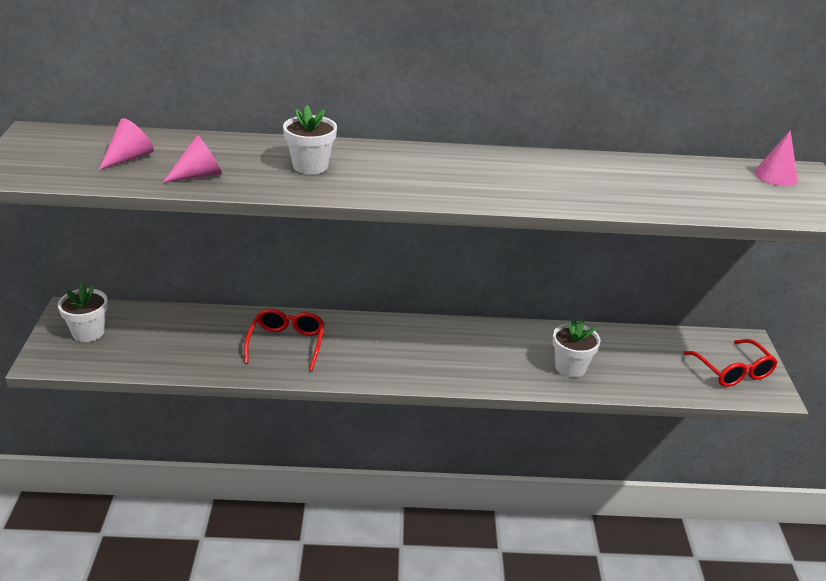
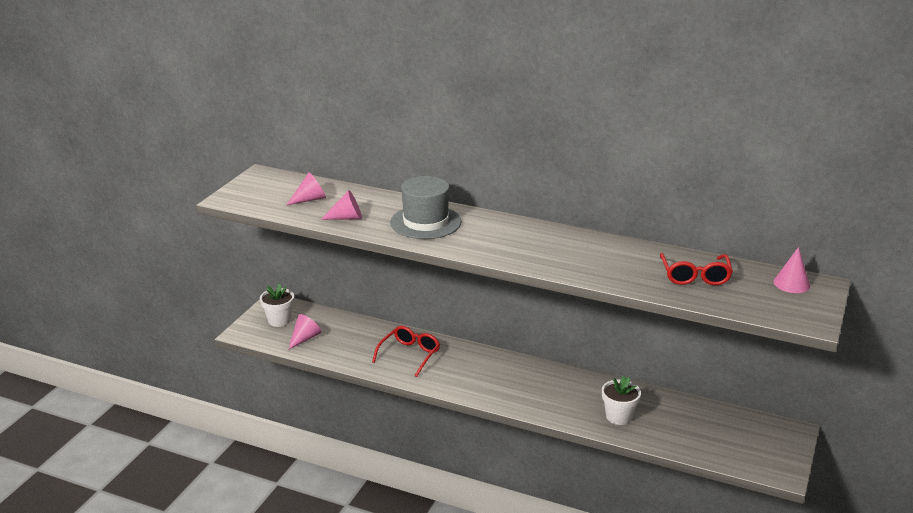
camera: 25 degrees right, 5 degrees down
(137, 350) = (305, 338): none -> pink cone
(310, 166) = (425, 222): white flower pot -> grey hat
(733, 371) = (760, 449): red glasses -> red glasses (695, 276)

